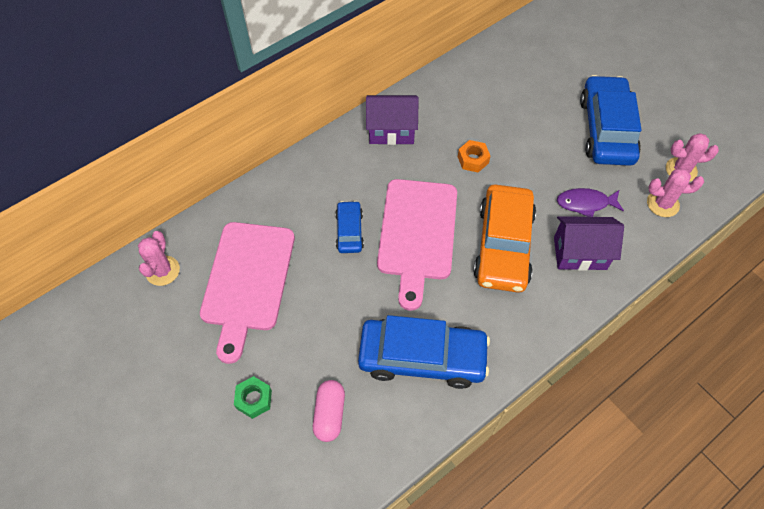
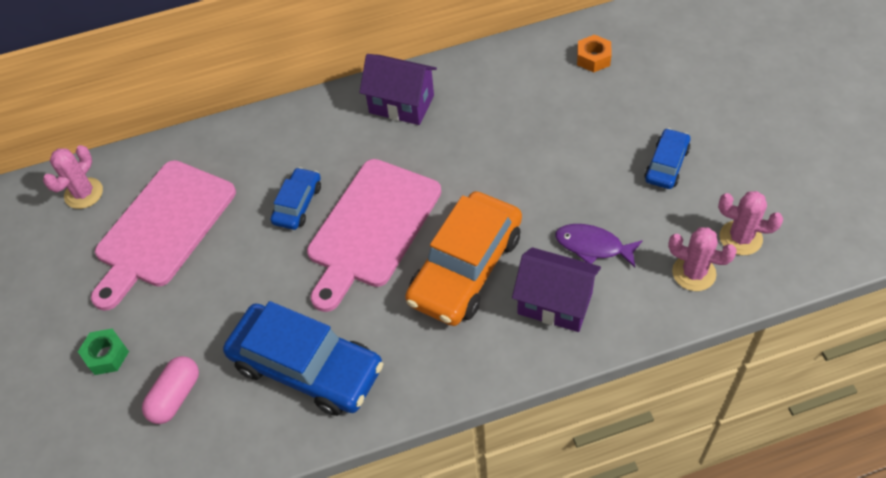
camera: 25 degrees right, 5 degrees down
(473, 160) = (480, 160): orange nut -> orange nut (593, 58)
(606, 129) = (666, 164): blue car -> blue car, size x0.50

